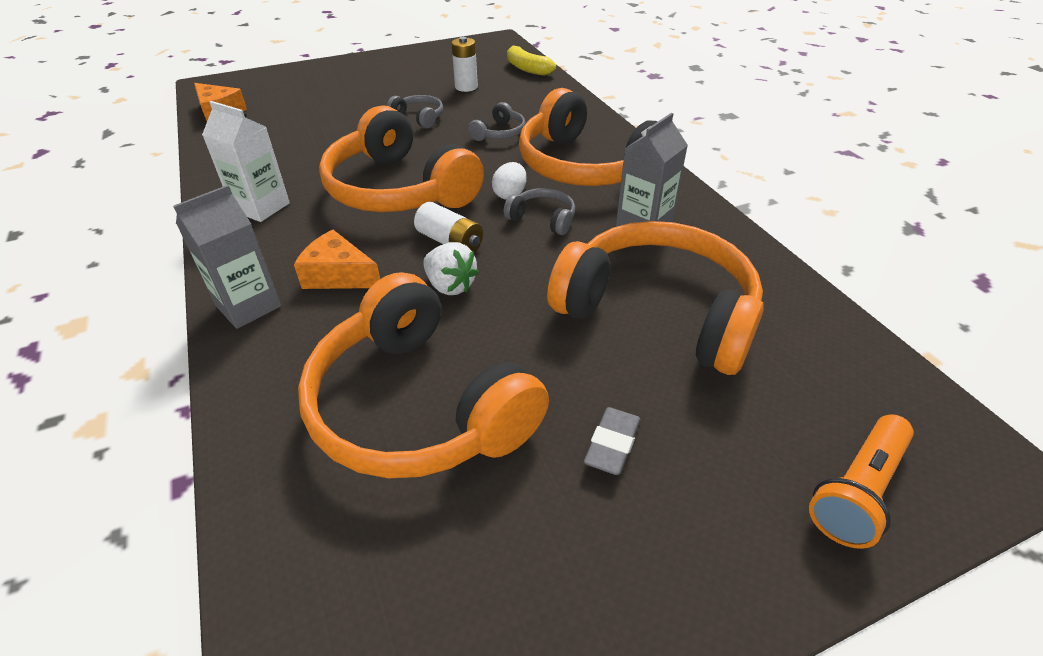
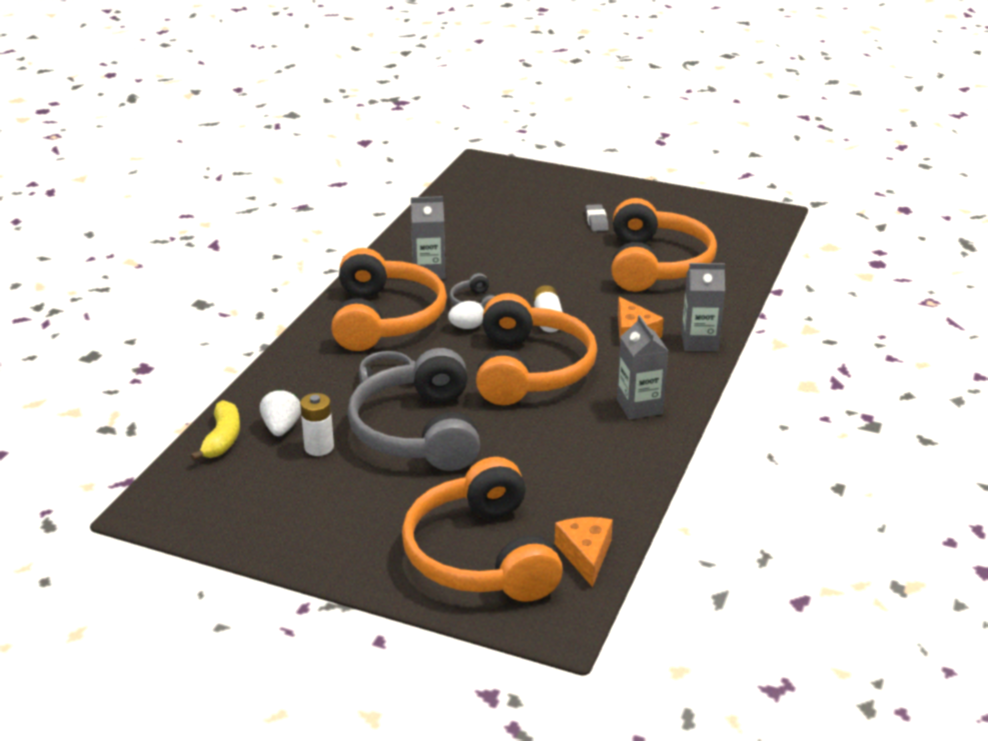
camera: 135 degrees left, 10 degrees down
(261, 207) = (639, 406): white carton -> grey carton
(419, 118) = (419, 431): grey headphones -> grey headphones, size x2.39
(450, 286) = (580, 298): white strawberry -> white strawberry (281, 428)
(612, 444) = (596, 221): grey eraser -> grey eraser turned 75 degrees counterclockwise
(658, 311) = (501, 241): orange headphones -> orange headphones (481, 555)
(857, 491) = (535, 179): orange flashlight -> none

